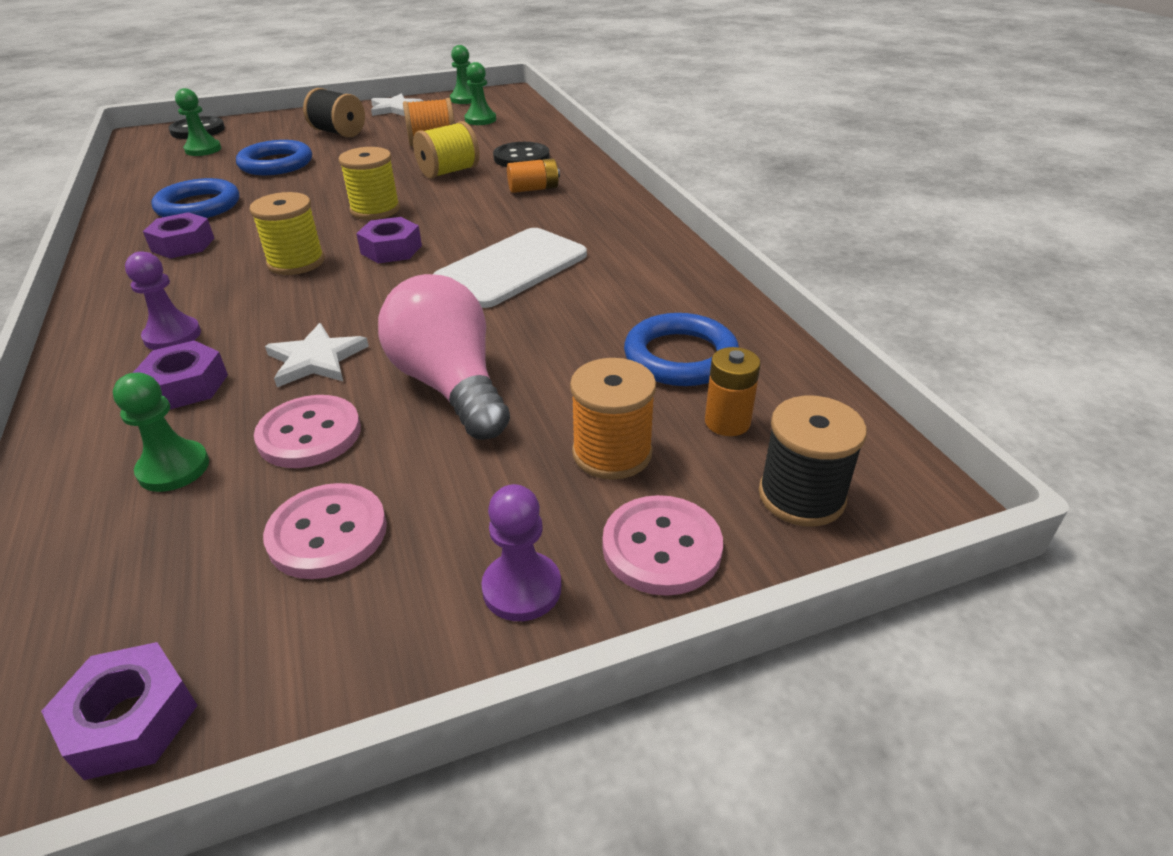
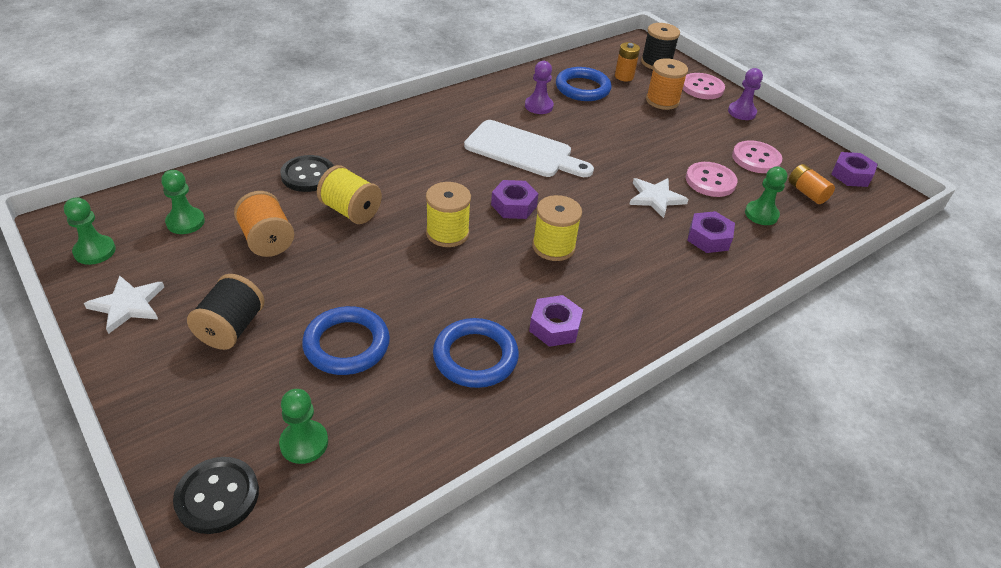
camera: 110 degrees left, 5 degrees up
(172, 336) = (672, 267): purple pawn -> purple pawn (539, 106)
(450, 385) = (647, 148): pink light bulb -> none
(533, 189) = (381, 159): orange battery -> orange battery (806, 193)

